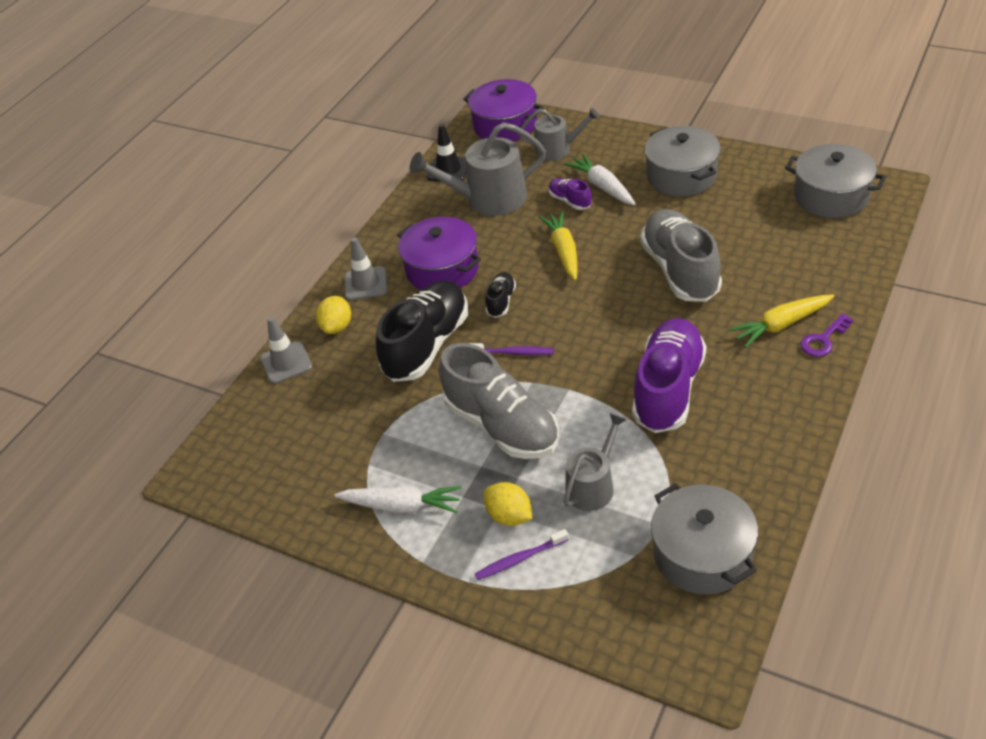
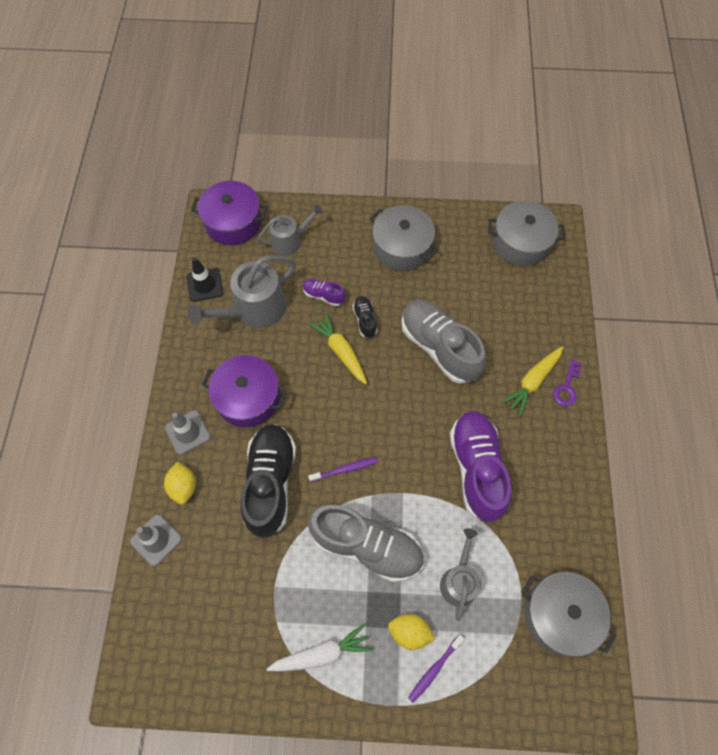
camera: 30 degrees left, 20 degrees up
(501, 301) = (312, 419): black shoe -> black shoe (365, 320)
(602, 186) = (343, 274): white carrot -> none

